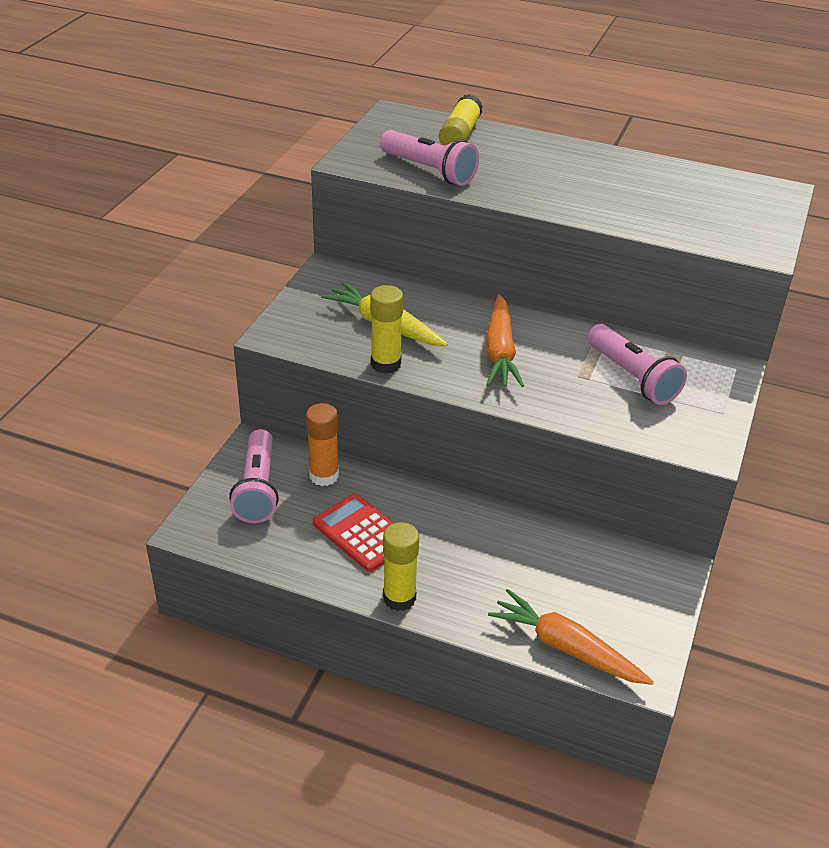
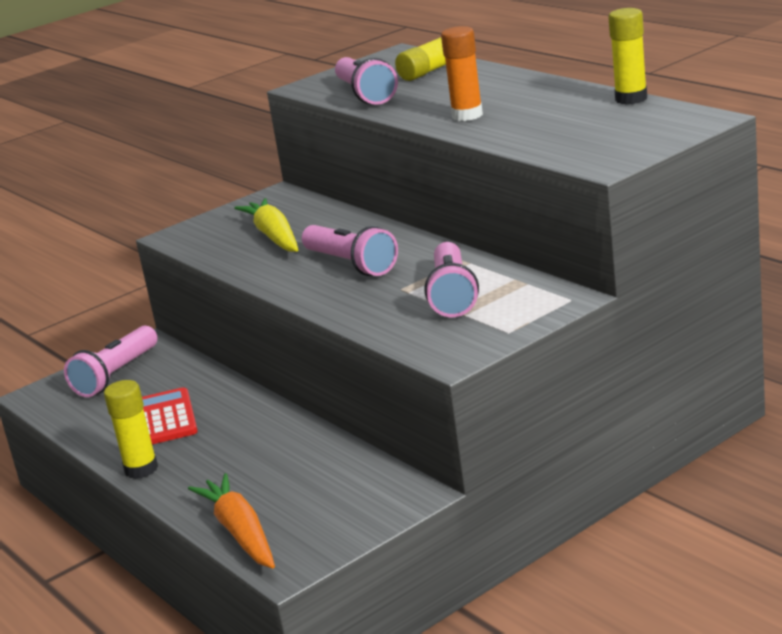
camera: 35 degrees right, 15 degrees down
(324, 475) = (179, 374): orange glue stick -> orange glue stick (467, 115)
(386, 364) = (239, 264): yellow glue stick -> yellow glue stick (631, 99)
(500, 352) = (351, 264): orange carrot -> pink flashlight

